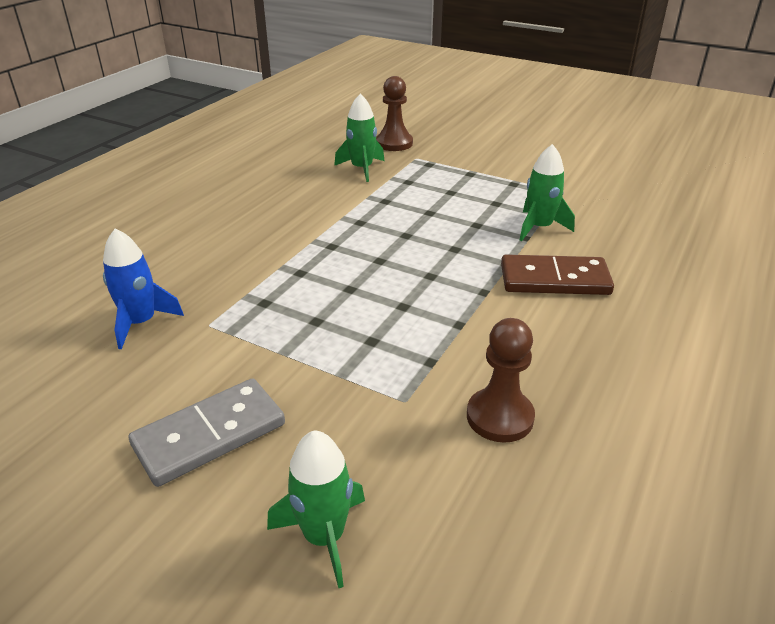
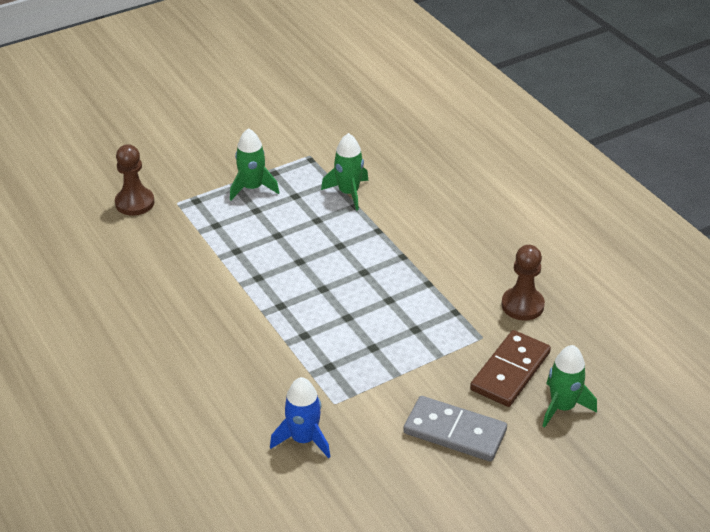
camera: 60 degrees left, 5 degrees up
(210, 435) = (455, 432): grey domino -> grey domino turned 60 degrees counterclockwise
(362, 169) = (166, 241): green rocket -> green rocket (252, 188)
(554, 280) = (416, 219): brown domino -> brown domino (510, 371)

